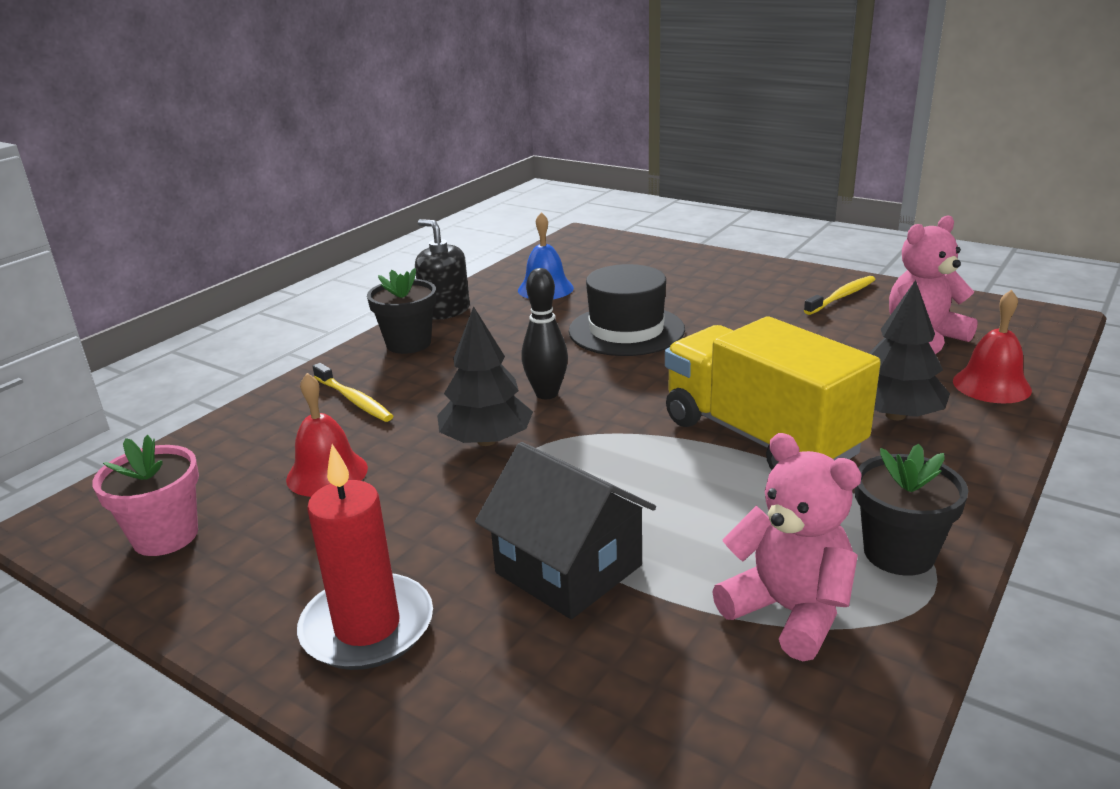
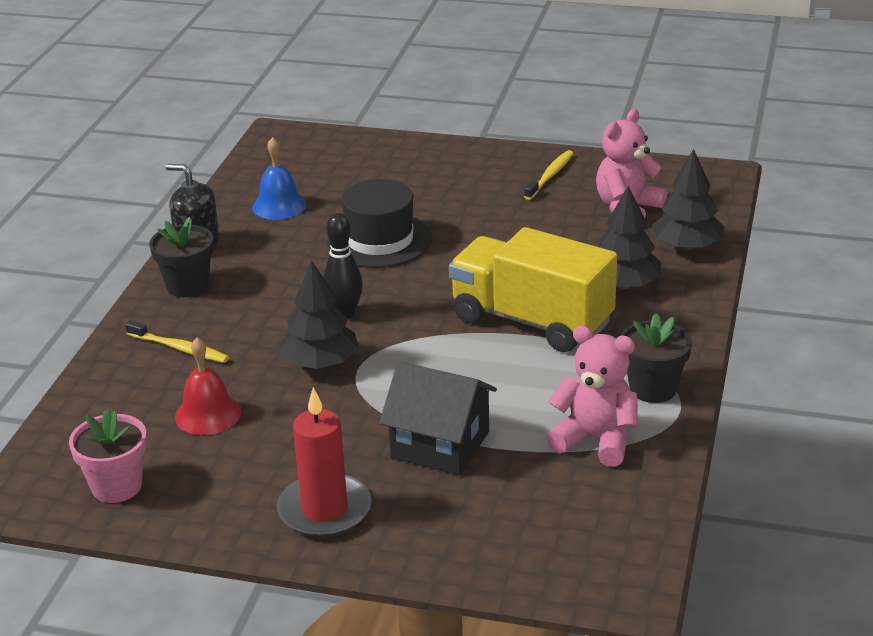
camera: 20 degrees left, 5 degrees up
(991, 385) = (687, 246): red bell -> black tree

